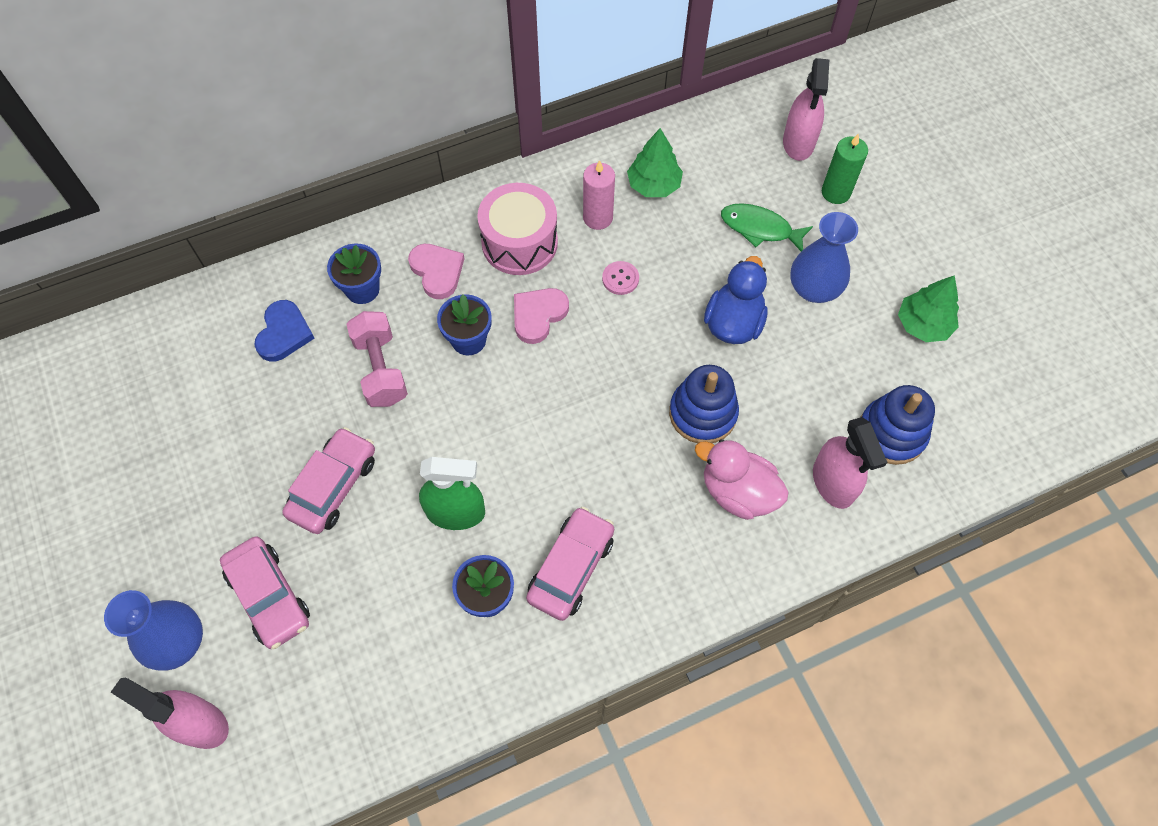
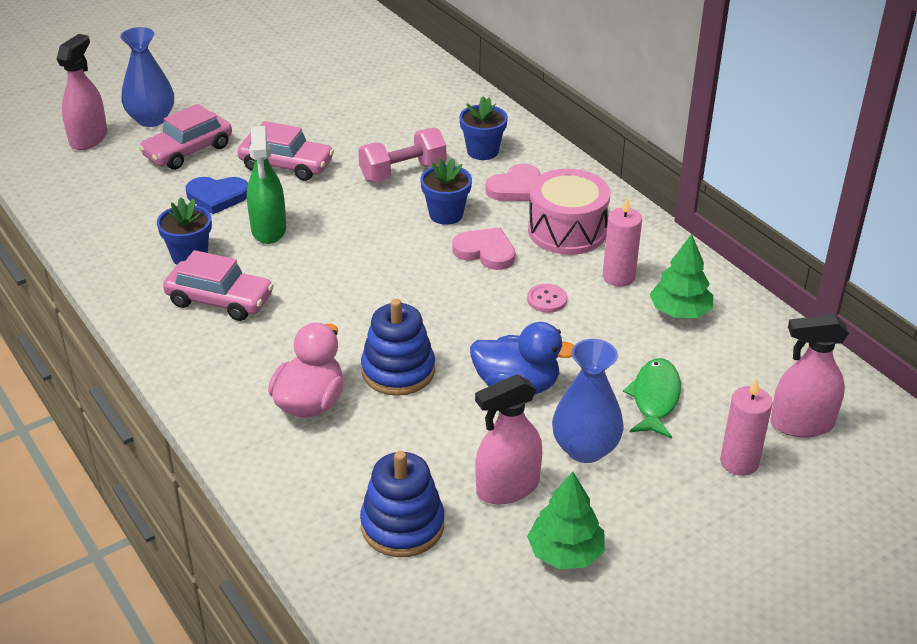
camera: 80 degrees right, 25 degrees down
(284, 333) = (426, 120): blue heart -> blue heart (217, 196)
(833, 483) = (330, 477): pink spray bottle -> pink spray bottle (507, 488)
(836, 192) = (739, 462): green candle -> pink candle

